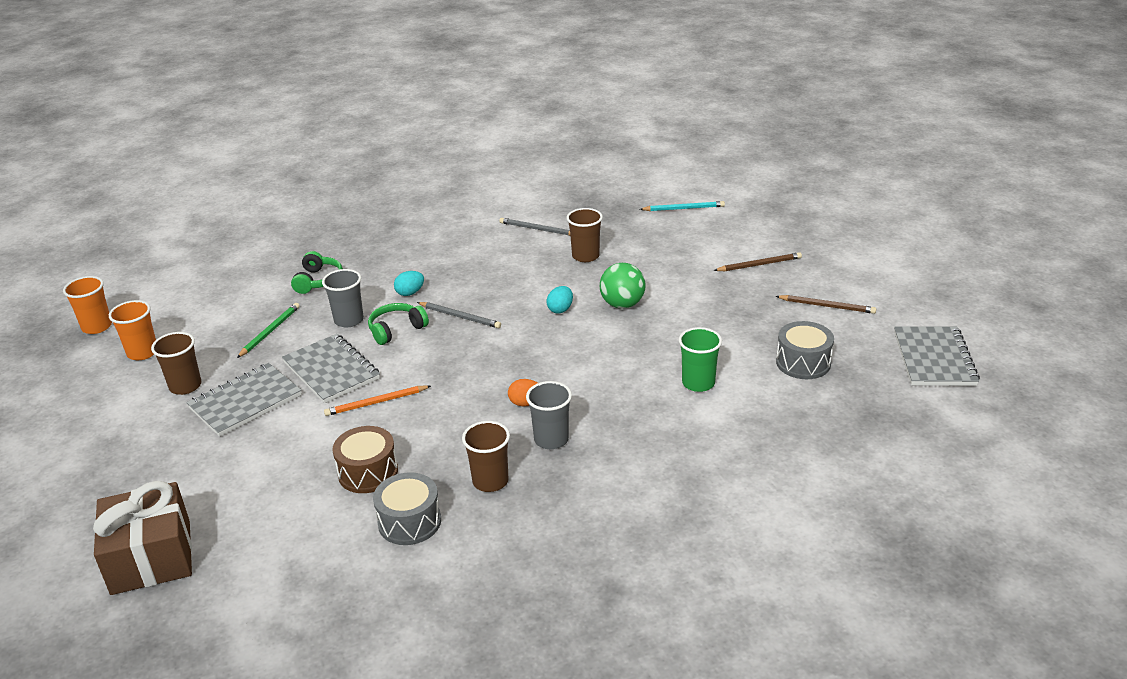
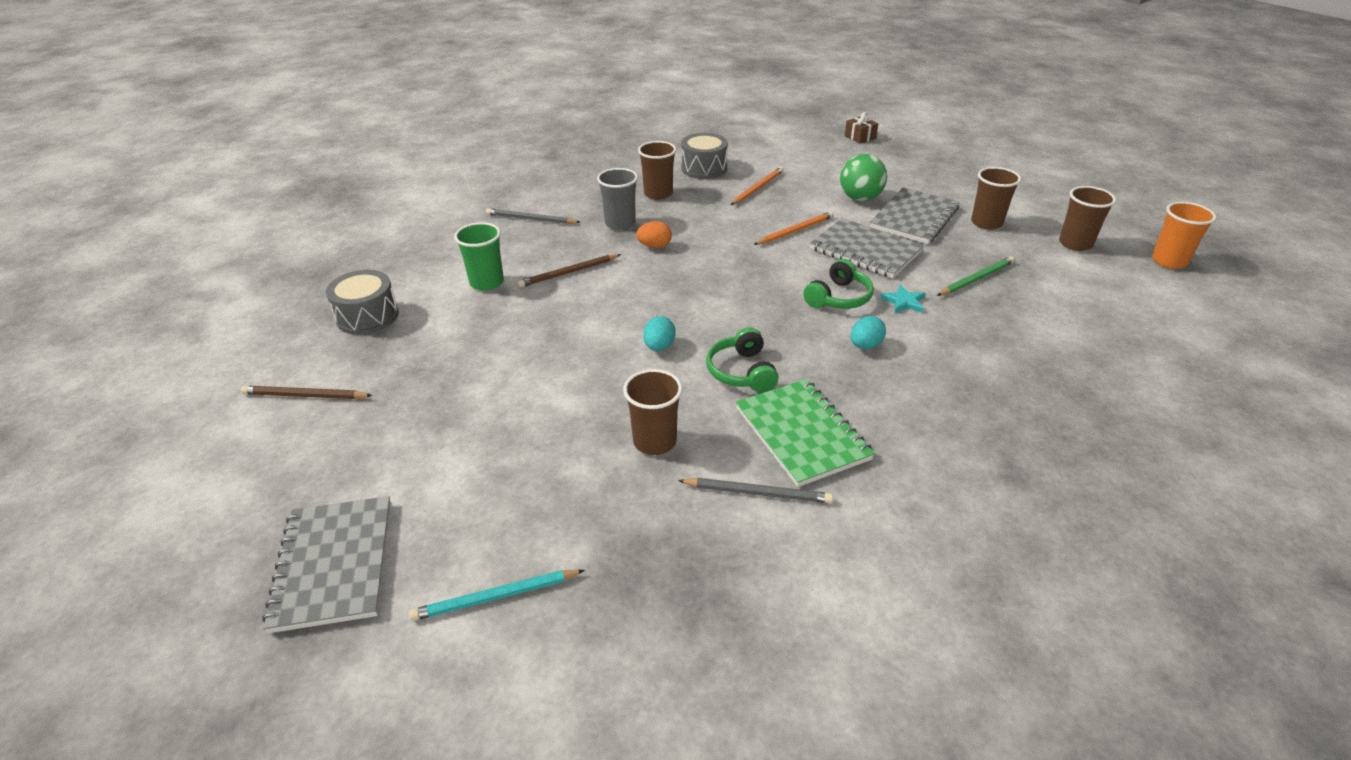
camera: 165 degrees right, 5 degrees up
(142, 352) = (1075, 244): orange cup -> brown cup
(151, 557) = (860, 137): brown gift -> brown gift, size x0.43
(270, 331) = (976, 279): green pencil -> green pencil turned 135 degrees counterclockwise
(318, 281) = (1002, 348): green headphones -> green headphones (742, 372)
(349, 320) = (904, 302): grey cup -> turquoise star
(368, 472) = (758, 188): brown drum -> orange pencil
(460, 317) = (777, 322): grey pencil -> grey pencil (531, 219)
(494, 250) = (802, 434): none -> green notebook
(622, 304) = (581, 364): green ball -> green ball (860, 198)
(759, 264) = (379, 461): brown pencil -> brown pencil (569, 273)
(934, 358) = (211, 339): grey notebook -> grey notebook (334, 564)

